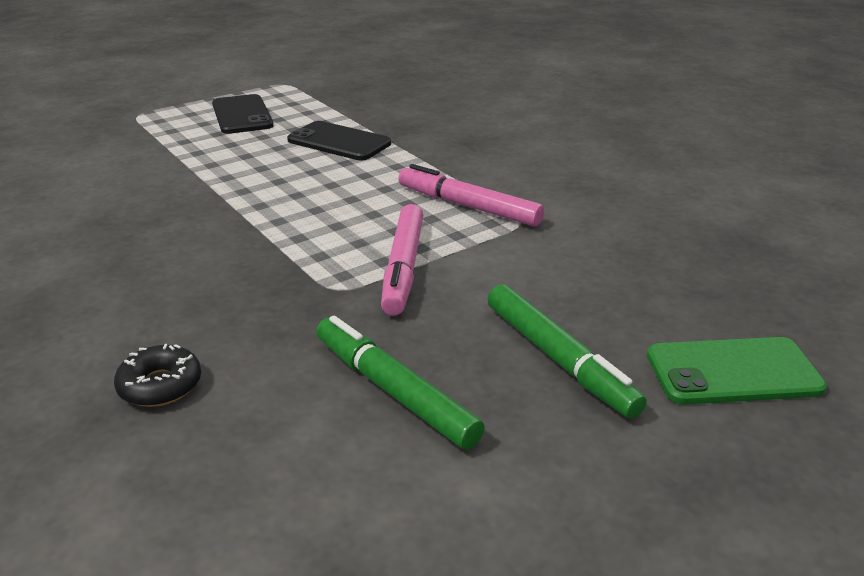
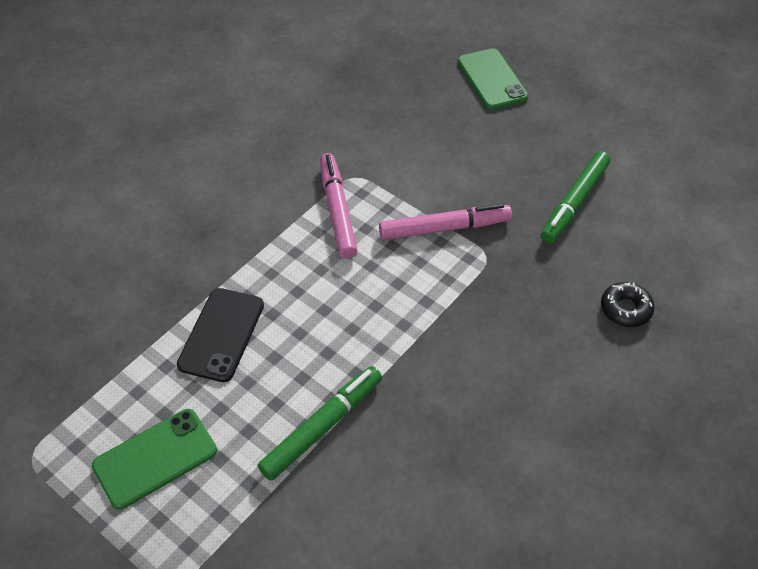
camera: 105 degrees left, 20 degrees up
(242, 115) = (155, 458): black phone -> green phone
(468, 206) = (337, 211): pink marker -> pink marker turned 150 degrees clockwise
(558, 359) = (513, 142): green marker -> green marker (322, 427)

